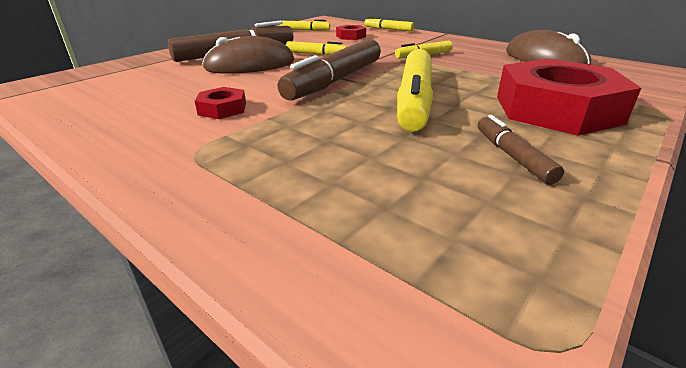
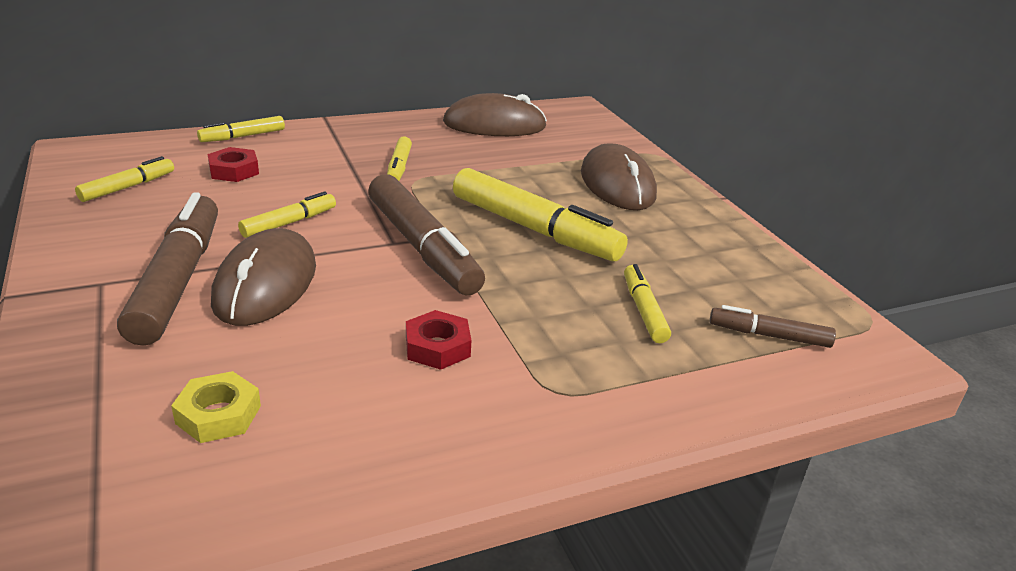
camera: 65 degrees left, 0 degrees up
(127, 85) = (218, 414): none -> yellow nut
(350, 162) = (643, 310): none -> yellow marker
(512, 156) = (683, 241): brown marker -> brown marker (769, 335)
(556, 109) = (617, 184): red nut -> brown mouse

